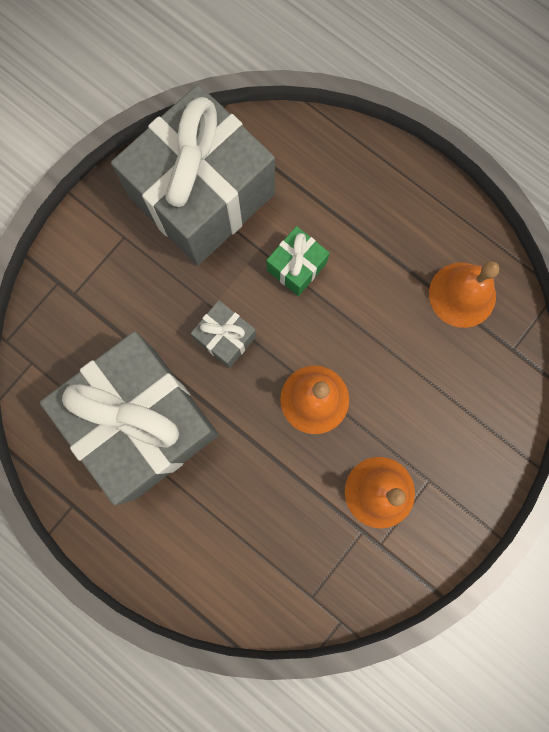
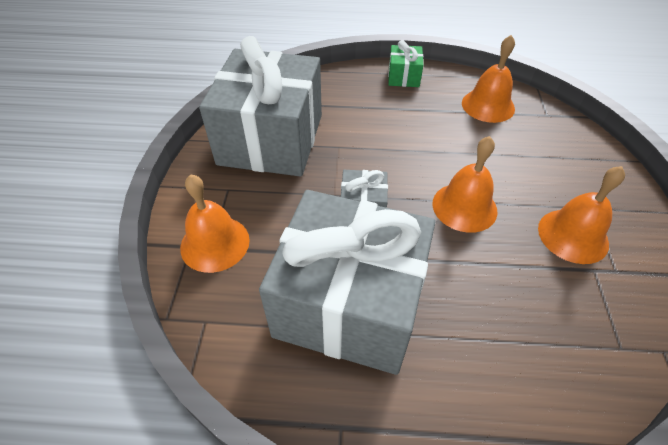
camera: 35 degrees left, 30 degrees down
(78, 292) = (215, 243): none -> orange bell
(296, 266) = (373, 143): green gift -> green gift (403, 77)

